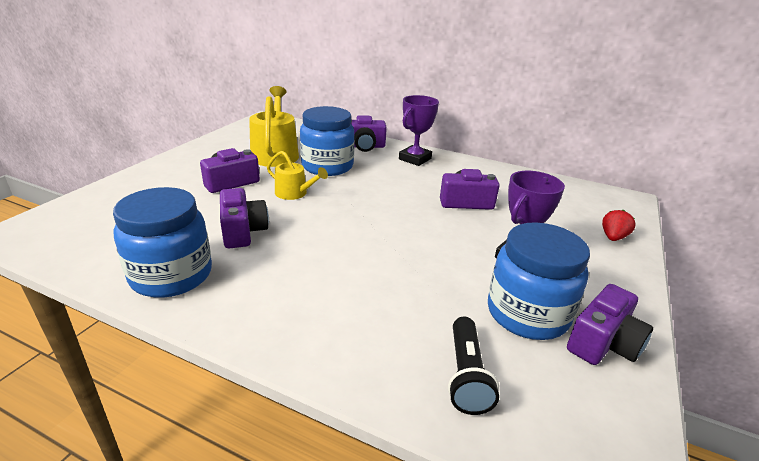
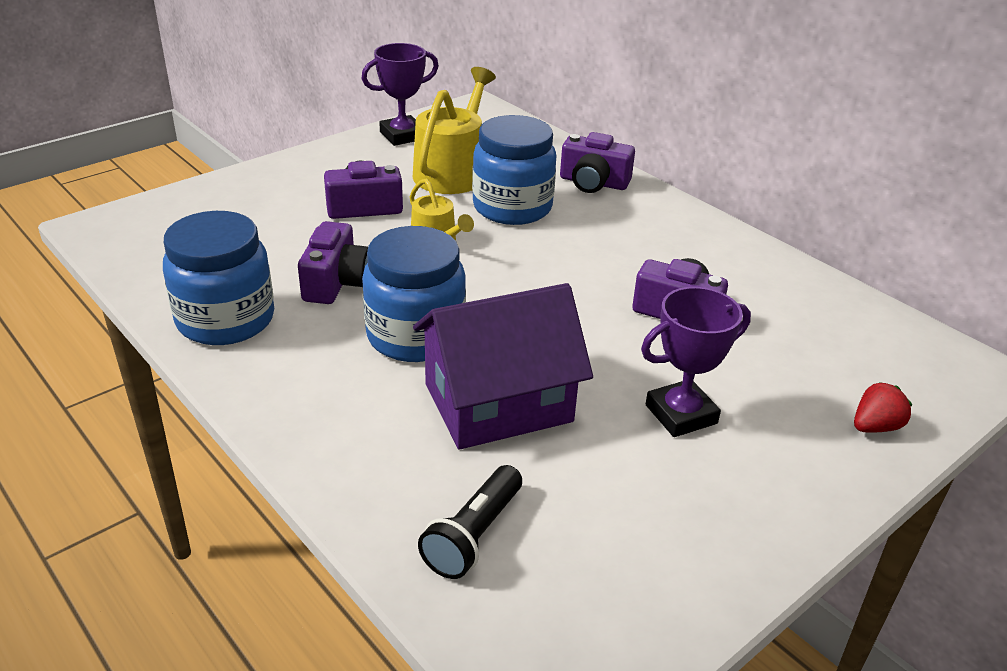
camera: 25 degrees right, 5 degrees up
(409, 280) = (498, 402): none -> purple house
(415, 159) = (658, 220): purple trophy -> purple trophy (402, 135)
(527, 314) = (620, 492): blue jar -> blue jar (415, 336)
(603, 343) = (692, 561): purple camera -> none

